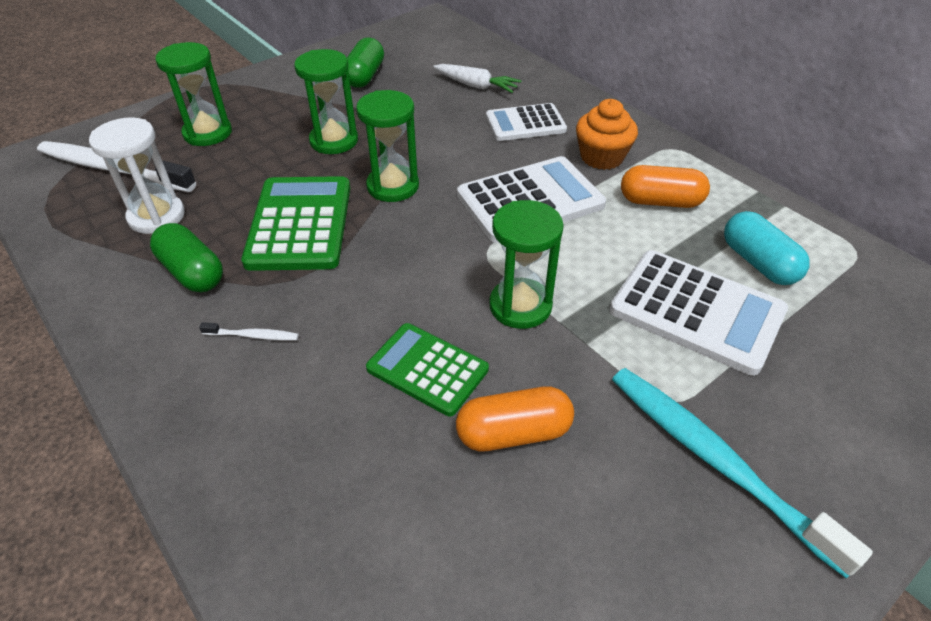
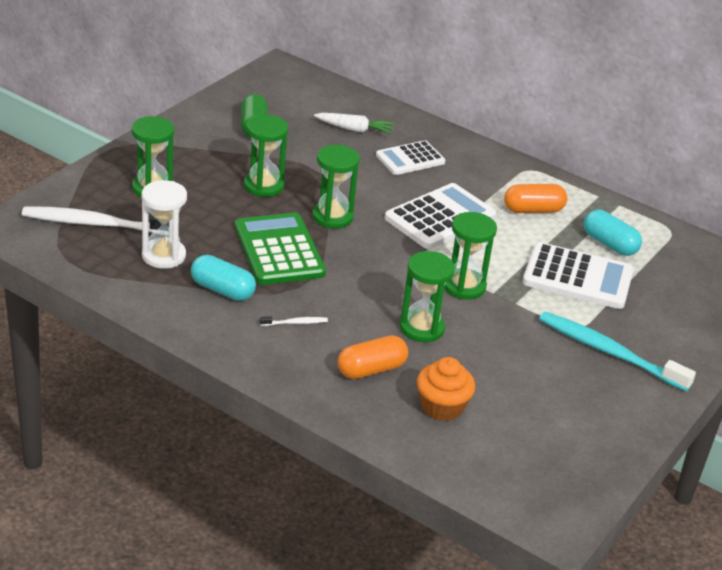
camera: 20 degrees left, 10 degrees down
(192, 272) = (222, 290): green capsule -> turquoise capsule
(427, 369) = (422, 328): green calculator -> green hourglass
(513, 433) = (490, 353): orange capsule -> orange capsule (371, 369)
(601, 157) = (479, 181): orange cupcake -> orange cupcake (442, 407)

